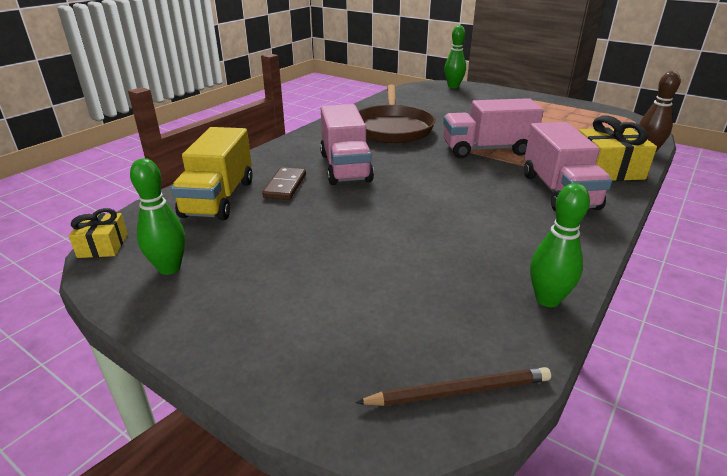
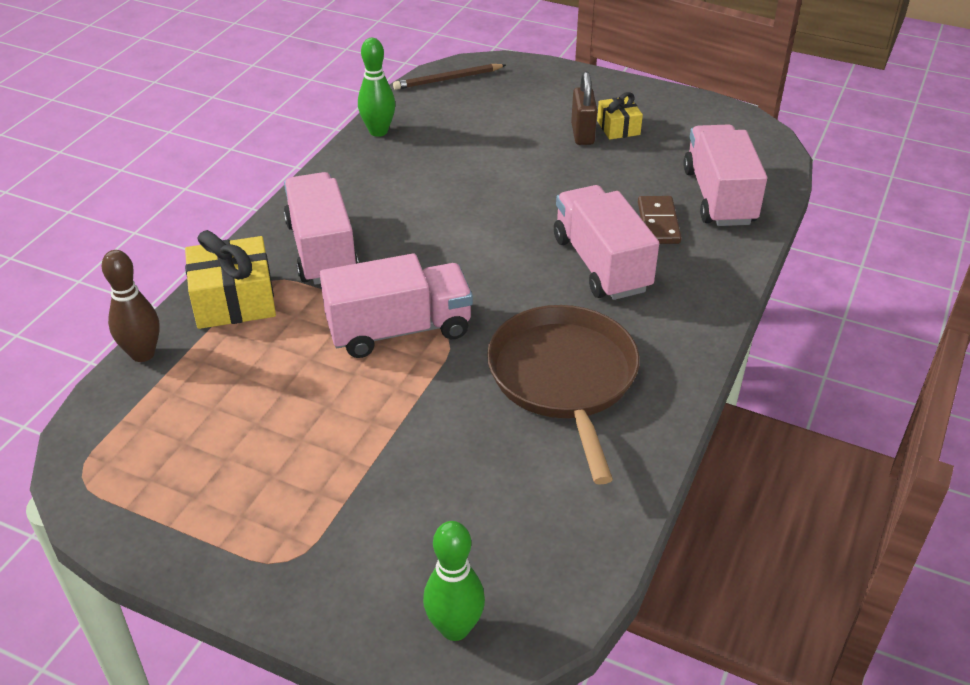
camera: 170 degrees right, 10 degrees up
(103, 246) = (769, 136): yellow gift -> yellow gift (618, 128)
(169, 268) = (689, 124): green bowling pin -> none
(219, 198) = (719, 197): yellow truck -> pink truck
(299, 269) = (582, 134): none -> brown padlock

